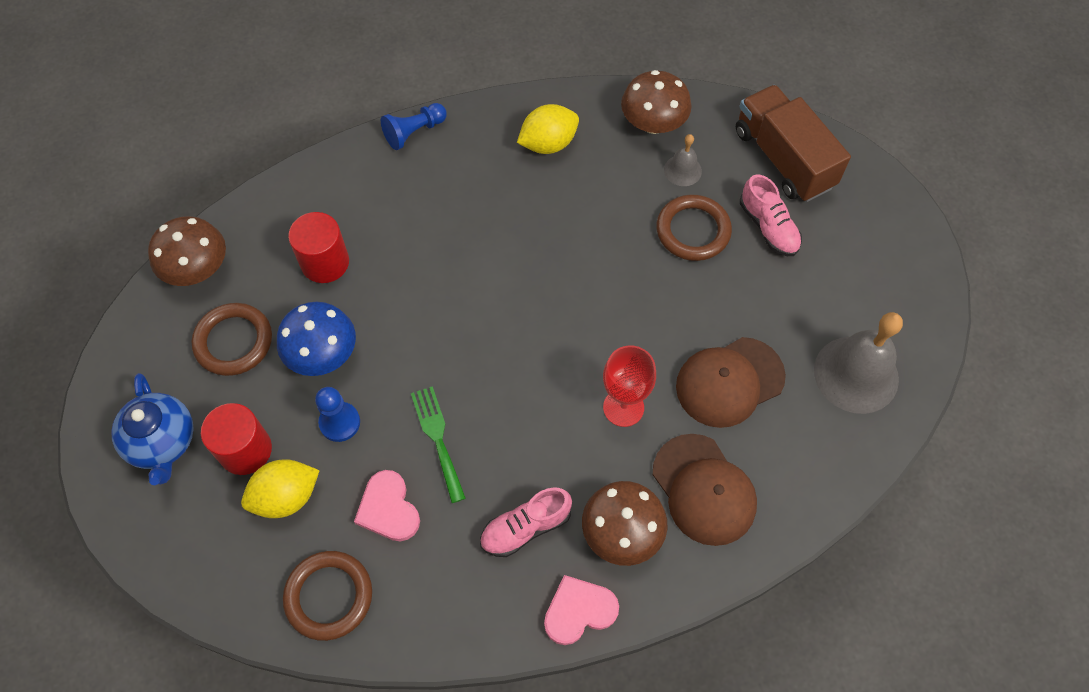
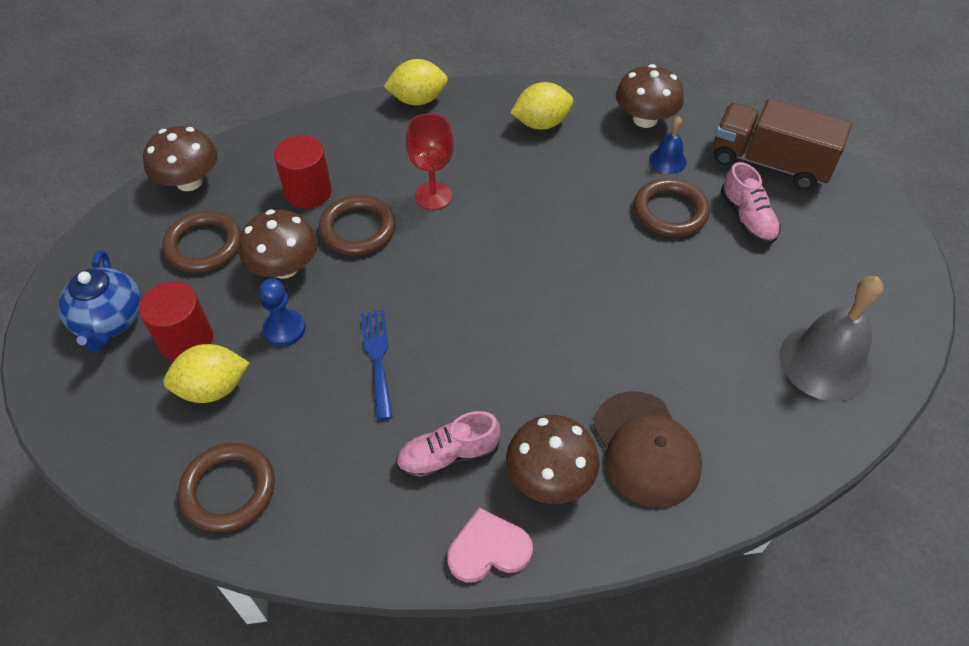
camera: 10 degrees right, 10 degrees down
(322, 354) = (284, 267): blue mushroom -> brown mushroom
(386, 298) = (358, 229): none -> brown ring
(388, 508) = (311, 415): pink heart -> none
(414, 132) = (418, 100): blue pawn -> yellow lemon
(437, 438) = (377, 358): green fork -> blue fork
(623, 407) = (573, 357): red goblet -> red goblet (433, 196)
(682, 170) = (667, 160): grey bell -> blue bell
(729, 382) = (688, 350): brown cap -> none
(783, 159) = (769, 163): brown truck -> brown truck turned 45 degrees counterclockwise

